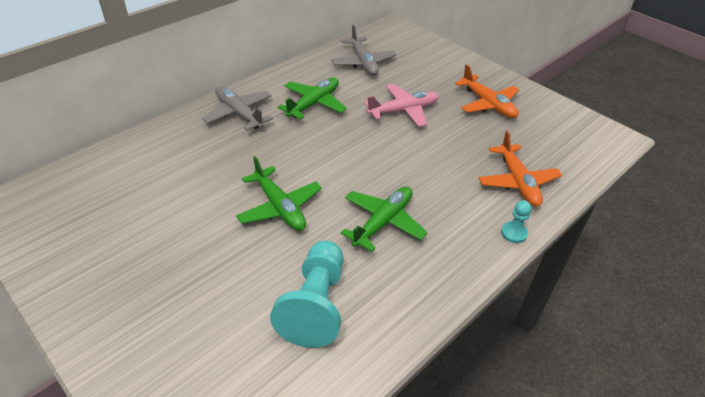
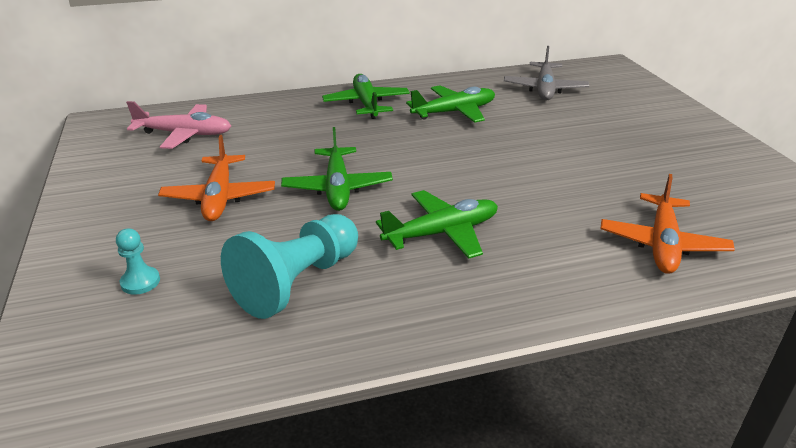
camera: 30 degrees right, 10 degrees down
(239, 114) = (366, 104): grey plane -> green plane
(403, 111) = (558, 140): pink plane -> pink plane (185, 134)
(488, 104) = (683, 158): orange plane -> orange plane (219, 197)
(514, 233) = (611, 295): turquoise pawn -> turquoise pawn (140, 282)

